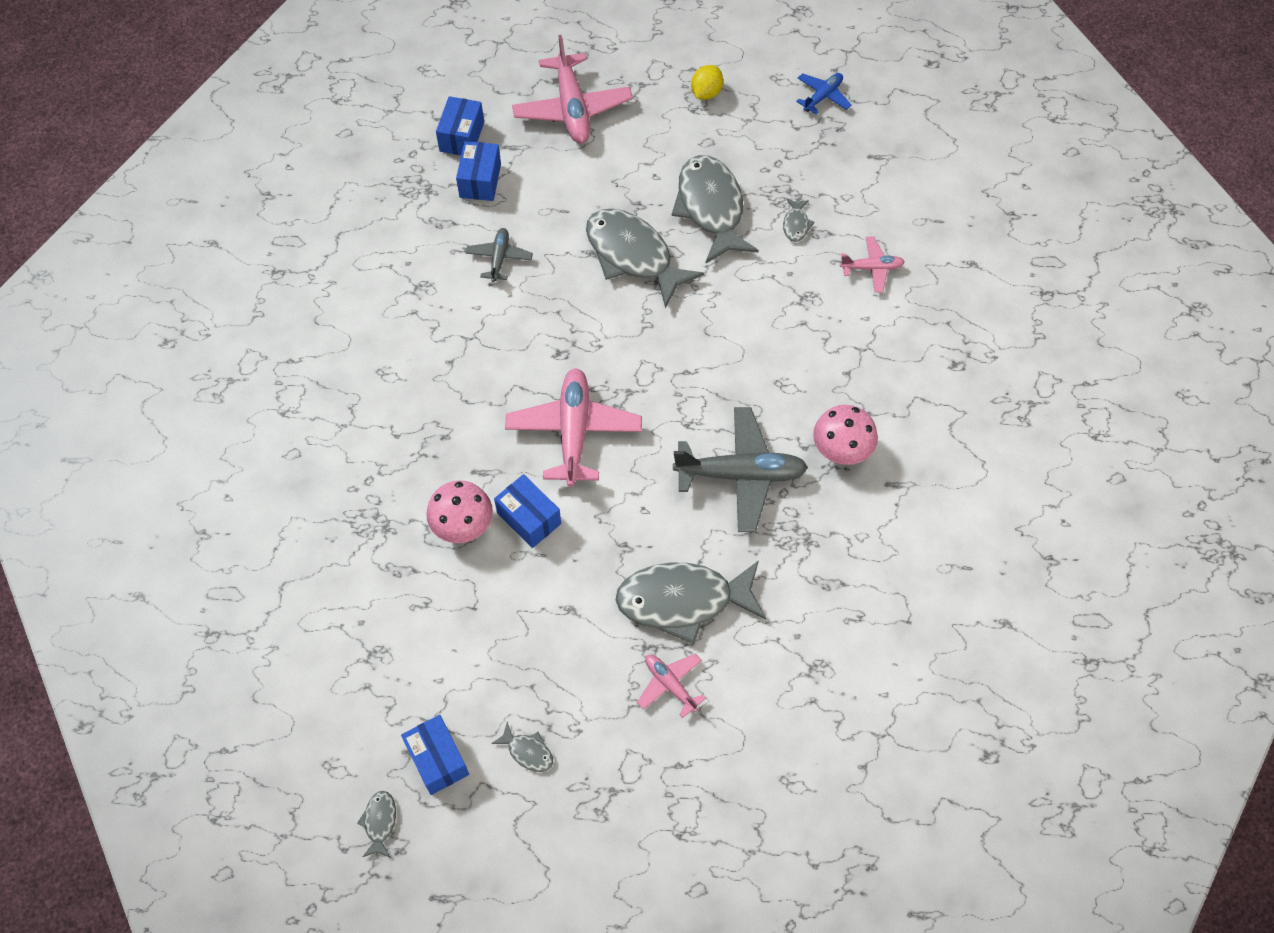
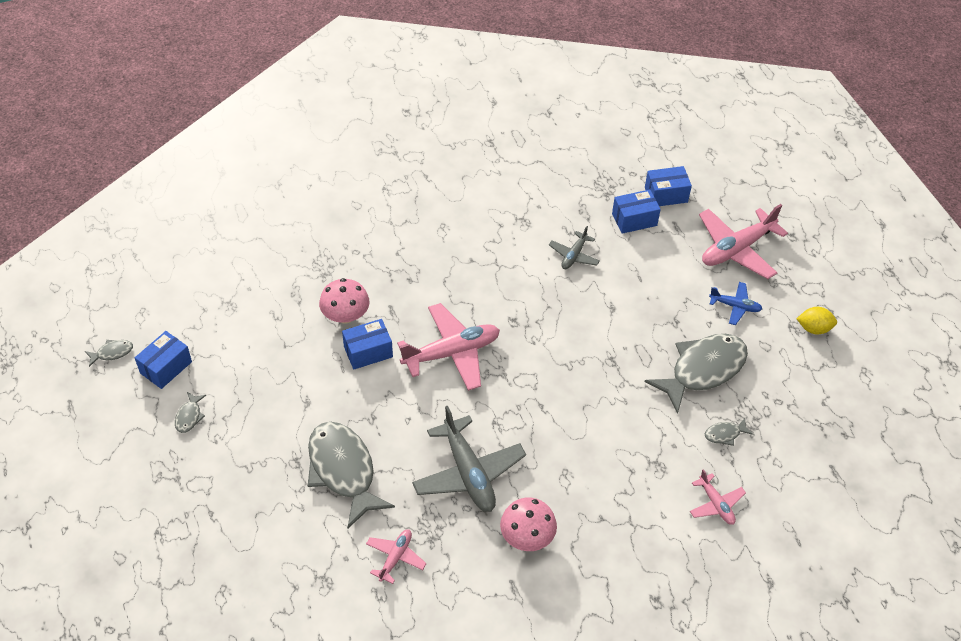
camera: 65 degrees right, 10 degrees down
(499, 258) = (574, 255): grey plane -> grey plane turned 135 degrees clockwise
(529, 518) = (368, 352): blue box -> blue box turned 45 degrees clockwise
(633, 256) = (626, 335): grey fish -> none
(670, 685) = (272, 486): pink plane -> pink plane (395, 557)
(822, 96) = (870, 411): blue plane -> blue plane (735, 306)

